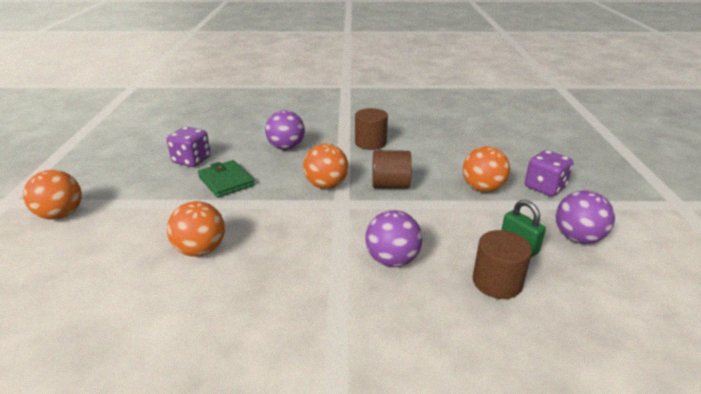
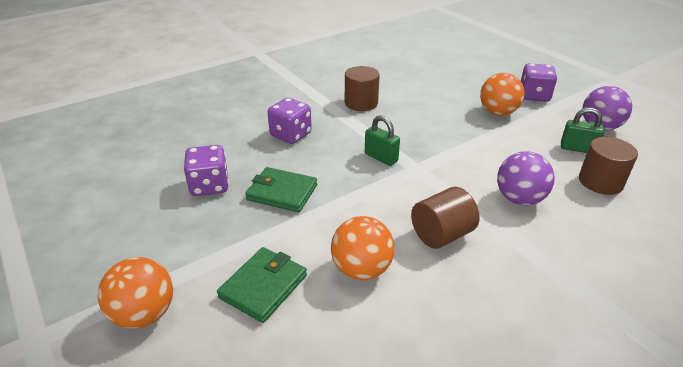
camera: 35 degrees left, 5 degrees up
(133, 230) = (263, 286): none -> green wallet
(286, 147) = (291, 135): purple ball -> purple dice
(326, 185) = (381, 157): orange ball -> green padlock
(390, 185) = (431, 136): brown cylinder -> brown cylinder (441, 235)

